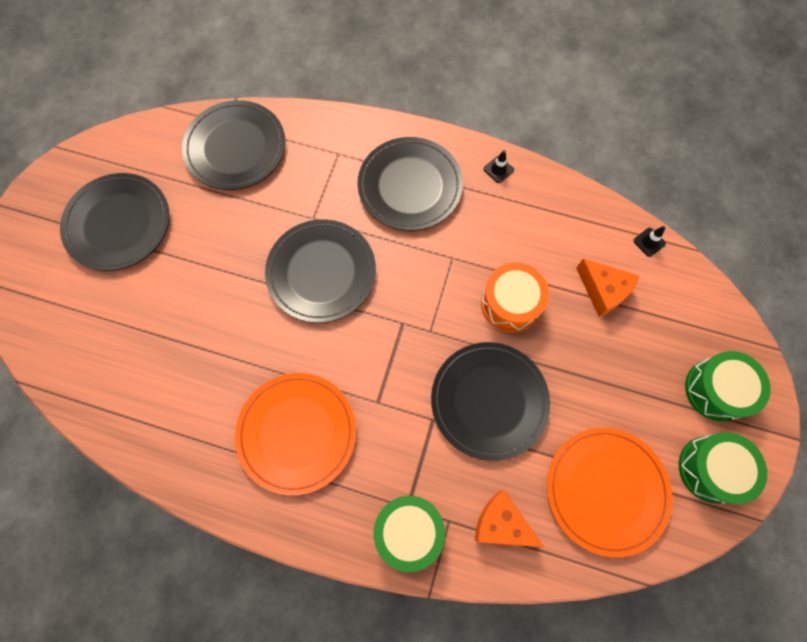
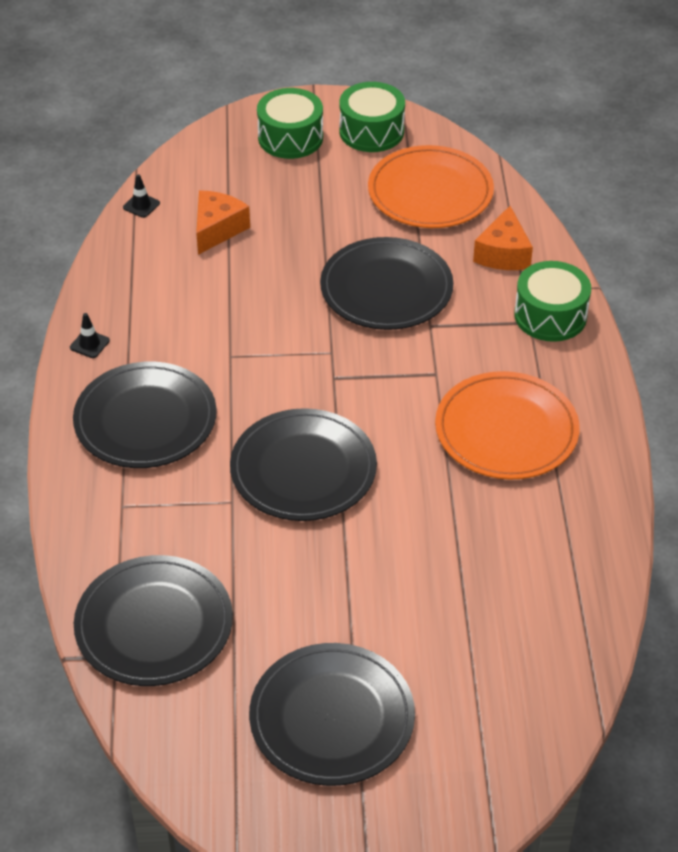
camera: 110 degrees left, 25 degrees down
(510, 303) = (266, 296): orange drum -> none

